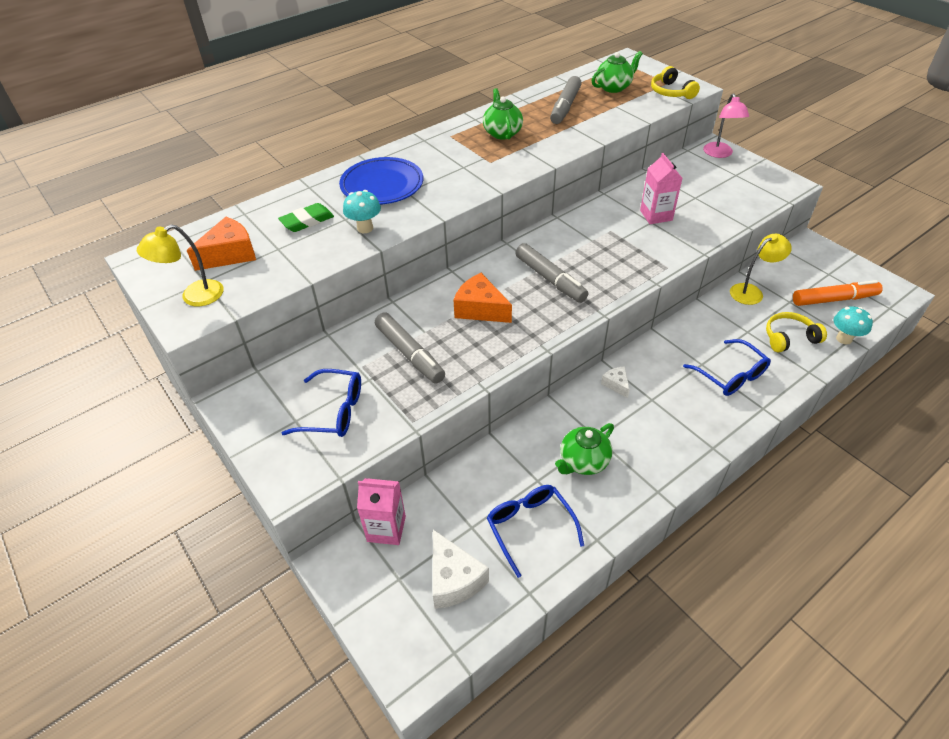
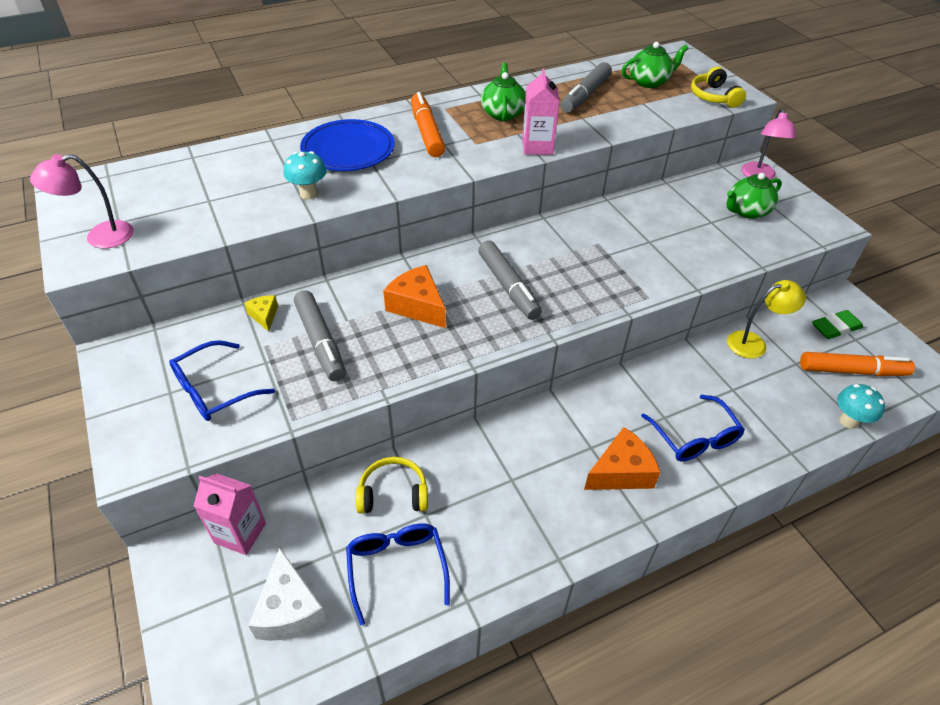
camera: 10 degrees right, 0 degrees up
(194, 297) = (100, 237): yellow lamp -> pink lamp
(230, 254) = (157, 198): orange cheese -> orange cheese (621, 472)
(307, 221) = (252, 176): green eraser -> green eraser (835, 328)
(334, 411) = (214, 390): blue glasses -> blue glasses turned 120 degrees clockwise
(351, 341) = (264, 316): none -> yellow cheese
(444, 159) = (427, 132): none -> orange marker
(583, 462) = (485, 504): green teapot -> green teapot (747, 211)
(616, 384) = (556, 421): white cheese -> none
(656, 215) = (657, 235): pink carton -> pink carton (537, 146)
(789, 338) = (781, 407): yellow headphones -> yellow headphones (393, 493)

